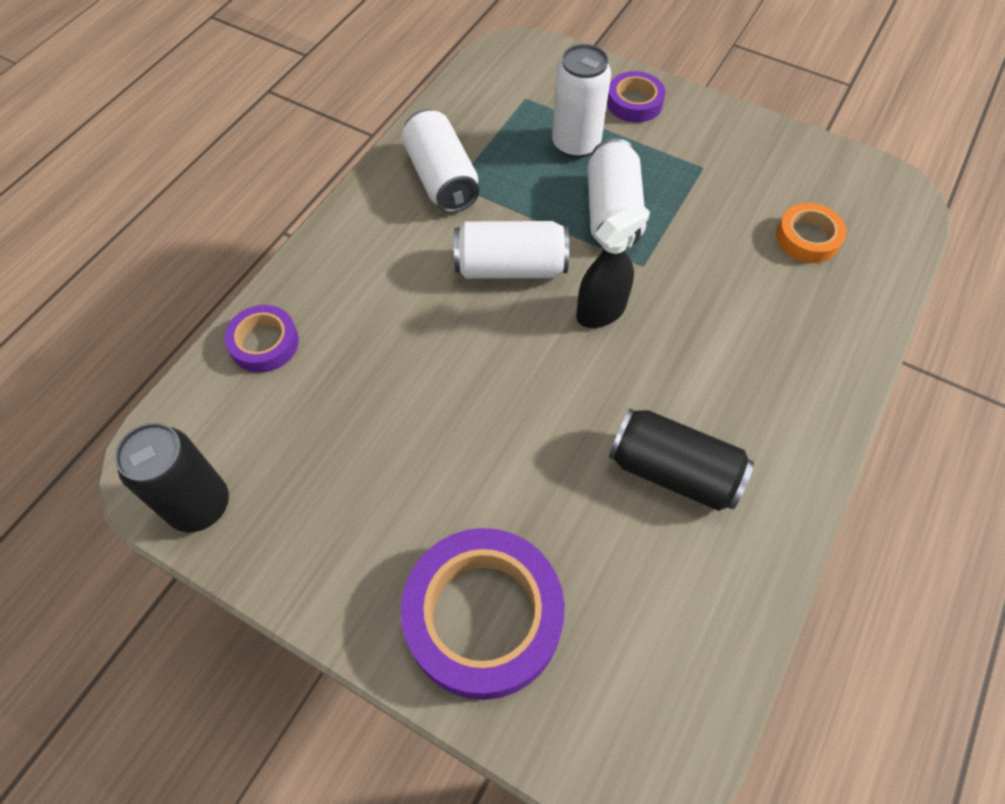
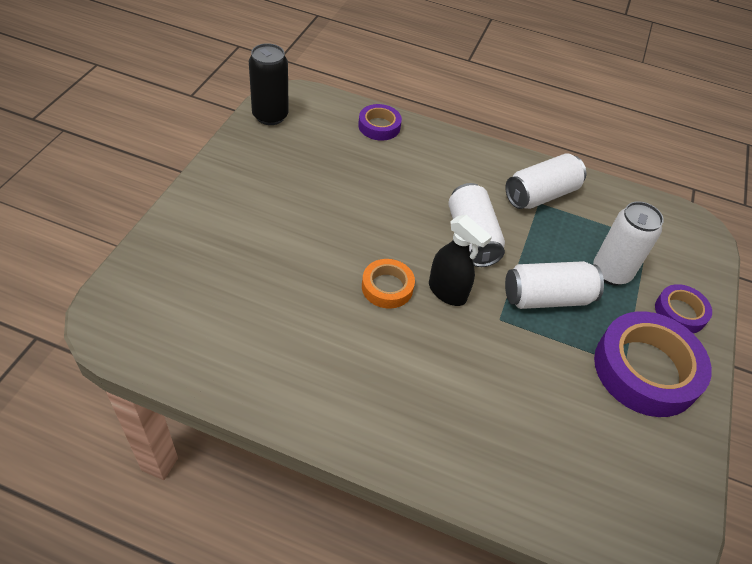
camera: 75 degrees right, 10 degrees down
(483, 616) = (207, 238): purple tape -> purple tape (645, 370)
(674, 471) = (316, 337): black can -> none
(807, 238) = (572, 447): orange tape -> orange tape (387, 287)

